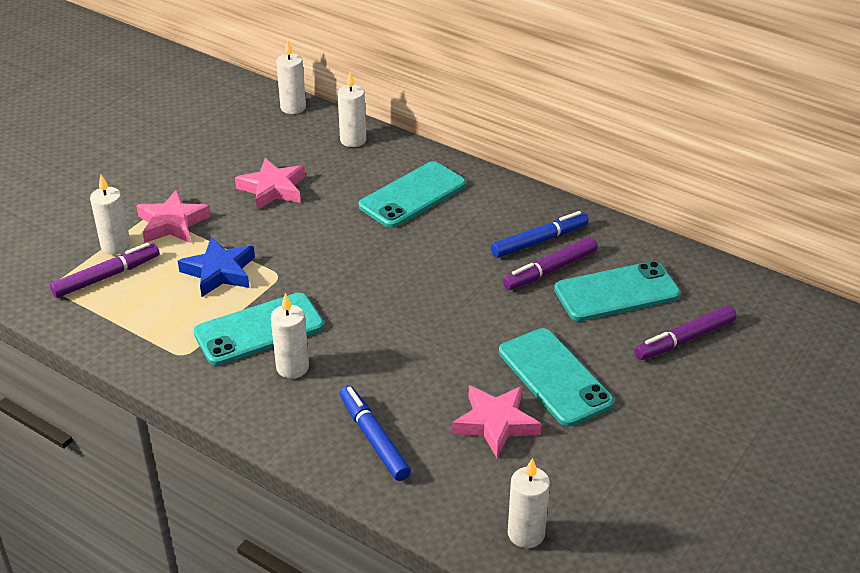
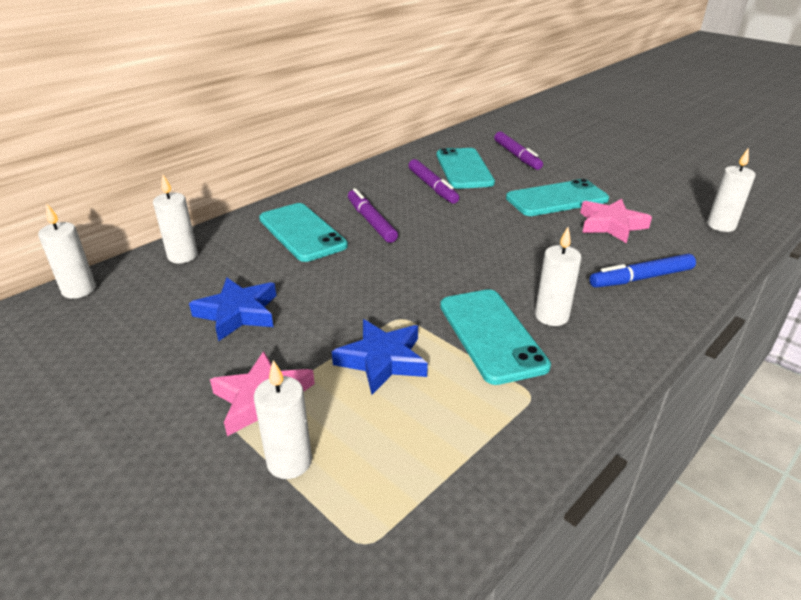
camera: 80 degrees left, 5 degrees down
(106, 276) = (360, 472): purple marker -> purple marker (371, 222)
(273, 189) = (238, 313): pink star -> blue star
(539, 241) = (394, 187): blue marker -> none

